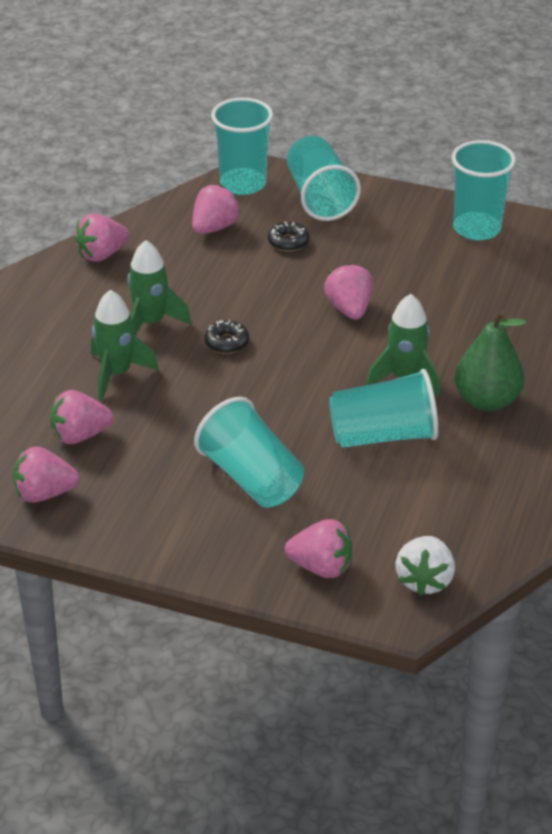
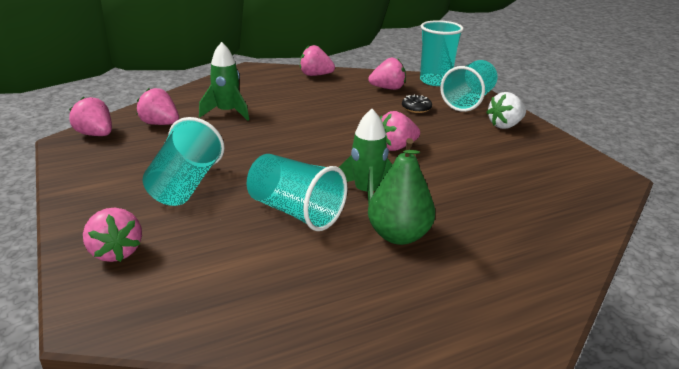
camera: 45 degrees right, 10 degrees down
(150, 323) = (283, 104): green rocket -> none
(227, 342) = (301, 127): black donut -> none
(349, 309) = (396, 147): pink strawberry -> pink strawberry turned 150 degrees counterclockwise
(424, 580) = (147, 308): white strawberry -> white strawberry (505, 125)
(477, 228) = (551, 152): turquoise cup -> none

